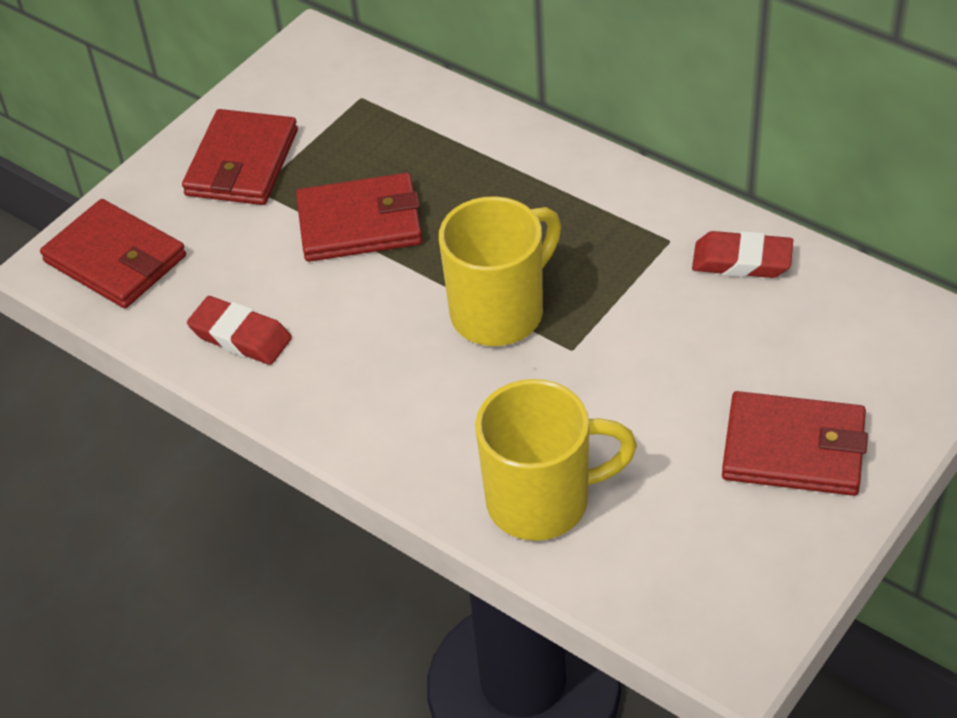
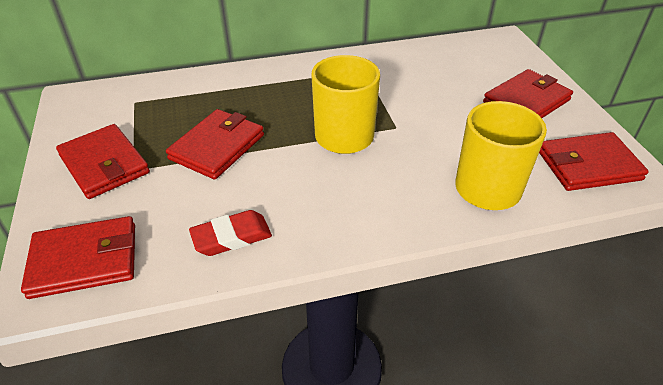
camera: 55 degrees left, 5 degrees down
(701, 582) = (588, 165): none -> red wallet
(742, 261) = (401, 60): red eraser -> none

